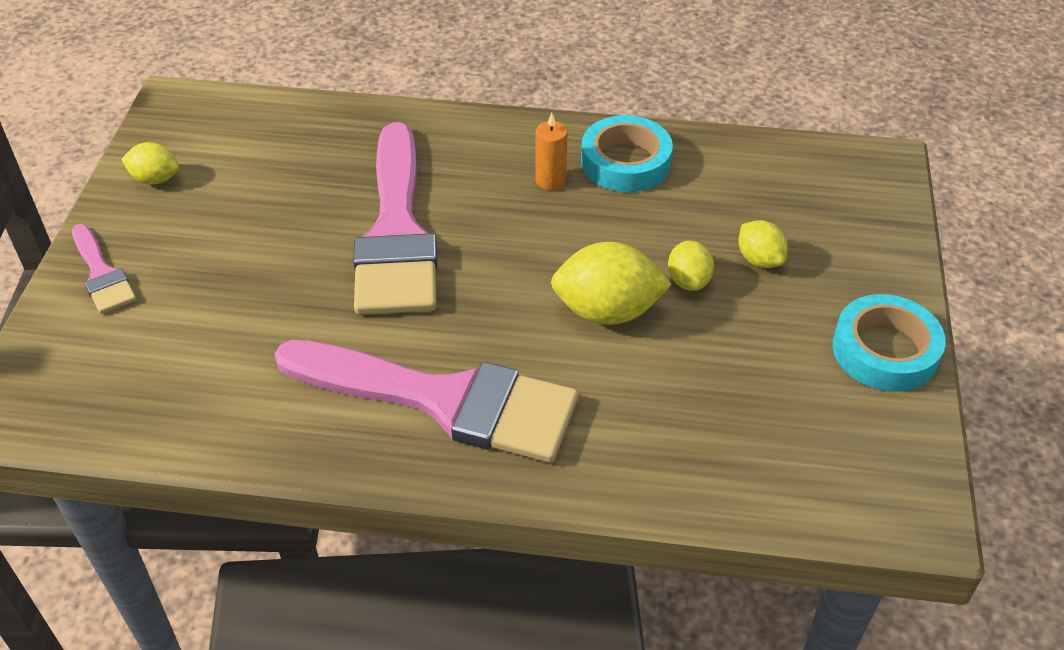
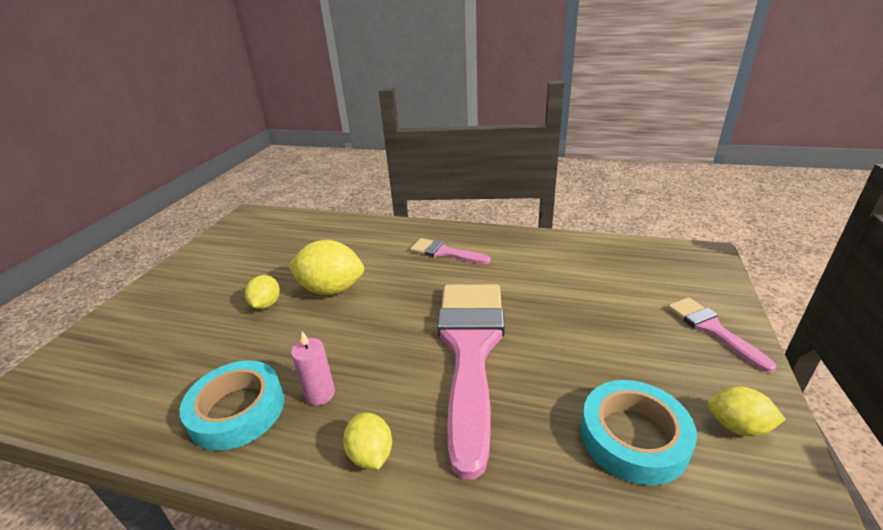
camera: 170 degrees left, 15 degrees down
(445, 400) = (444, 252): pink brush -> pink brush, size x0.47
(550, 180) = (320, 394): orange candle -> pink candle
(759, 259) = (206, 315): yellow lemon -> yellow lemon (371, 454)
(885, 350) = (190, 265): turquoise tape -> turquoise tape (633, 437)

